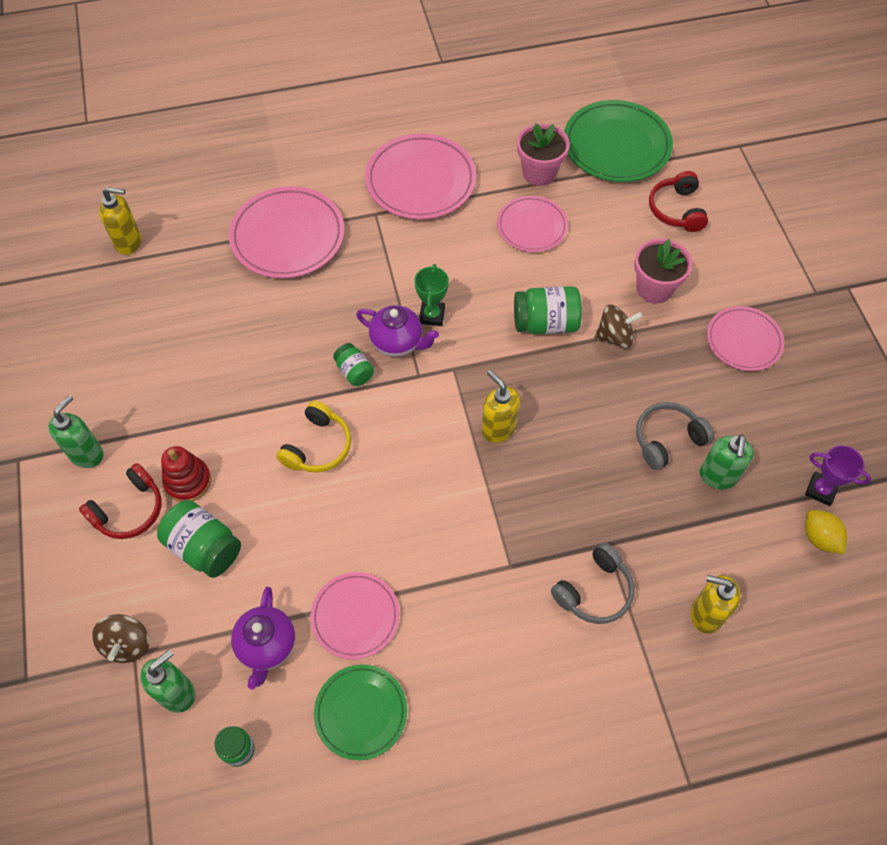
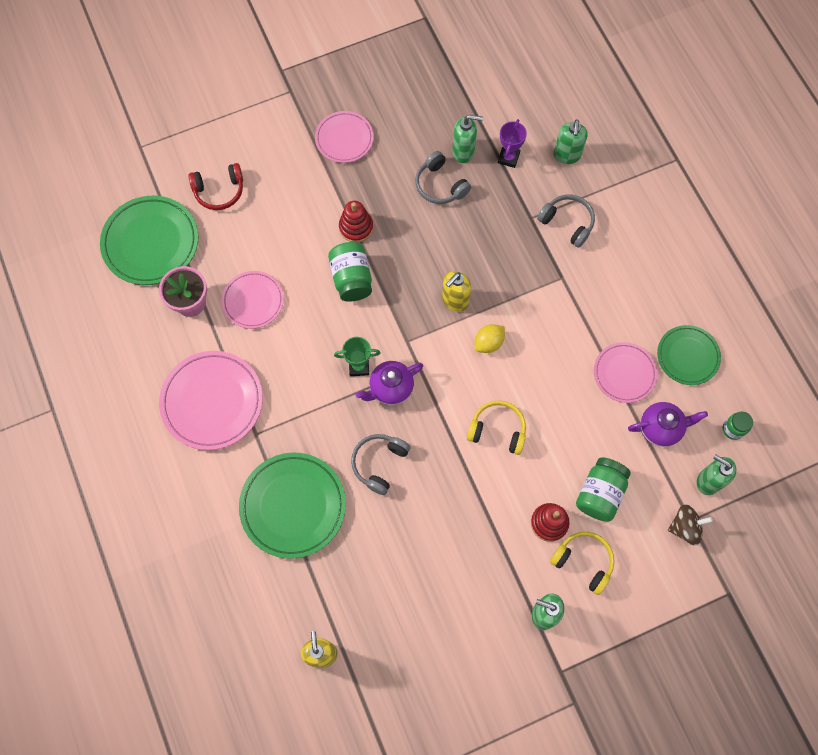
camera: 100 degrees left, 10 degrees up
(129, 510) = (583, 561): red headphones -> yellow headphones
(288, 236) = (293, 506): pink plate -> green plate
(311, 319) = (379, 463): none -> grey headphones
(354, 372) = (424, 417): green jar -> none
(397, 343) = (390, 388): purple teapot -> purple teapot turned 135 degrees counterclockwise
(614, 337) = (356, 227): brown spinning top -> red stacking toy
(654, 288) = (304, 202): pink flower pot -> none
(705, 614) = (567, 155): yellow soap dispenser -> green soap dispenser
(819, 538) = (496, 90): yellow lemon -> yellow lemon (488, 343)
(820, 490) = (460, 89): purple trophy -> purple trophy (508, 158)

